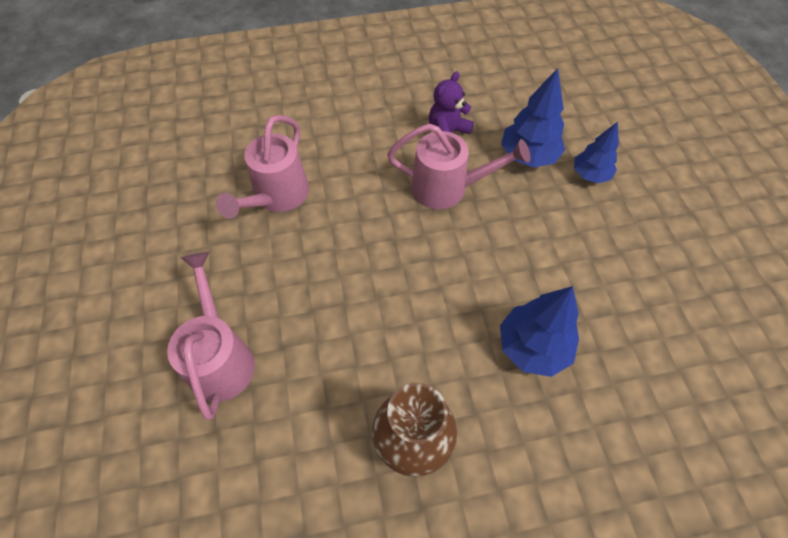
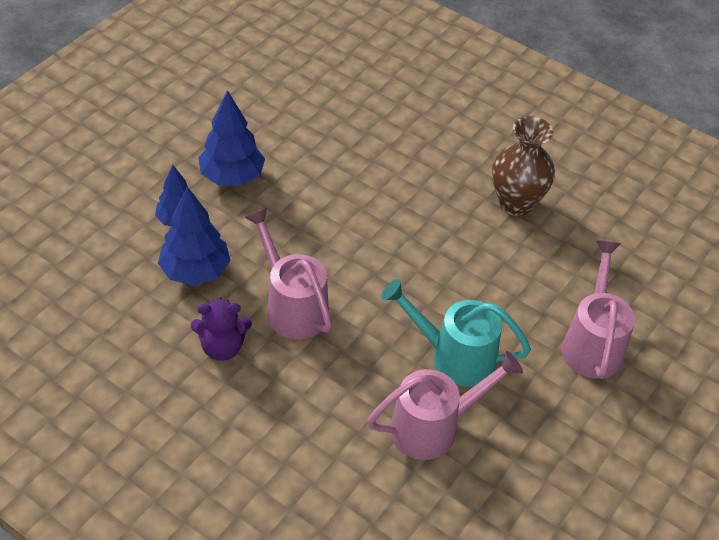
camera: 135 degrees left, 10 degrees down
(221, 357) = (592, 343): pink watering can -> pink watering can turned 150 degrees clockwise
(312, 250) = (453, 356): none -> turquoise watering can
(533, 347) = (384, 180): blue tree -> blue tree (232, 177)

